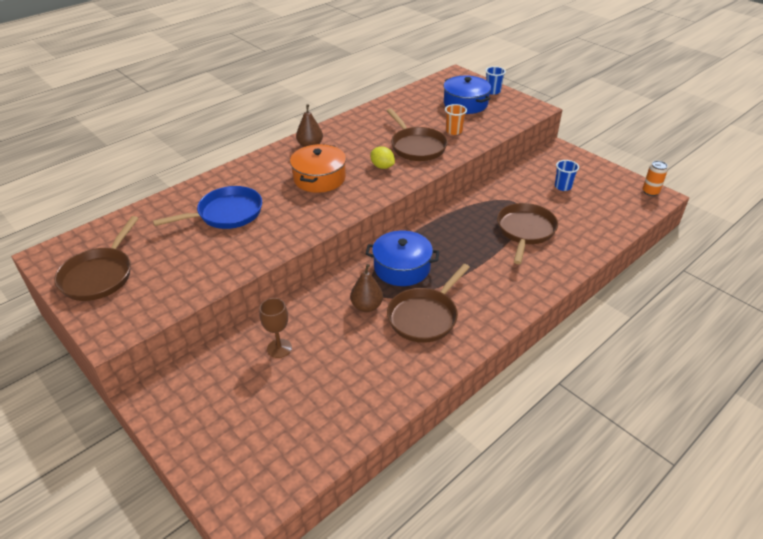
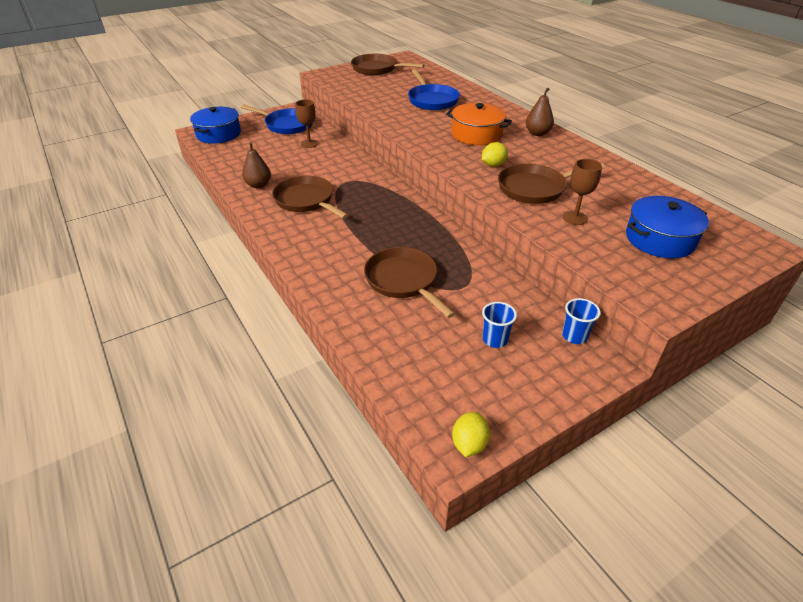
camera: 100 degrees right, 0 degrees up
(214, 391) = (286, 125): none -> blue pan
(367, 306) = (332, 177): brown pear -> brown pear (258, 185)
(402, 268) = (372, 197): blue pot -> blue pot (218, 134)
(454, 131) = (575, 218): orange cup -> brown goblet
(493, 91) = (714, 272): blue cup -> blue cup (574, 336)
(525, 231) = (403, 281): brown pan -> brown pan turned 150 degrees counterclockwise
(650, 192) = (469, 444): orange can -> yellow lemon

